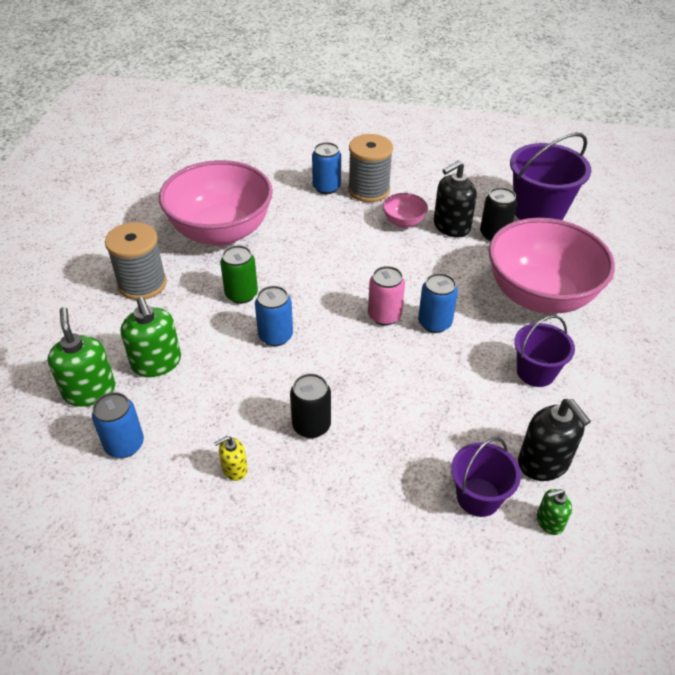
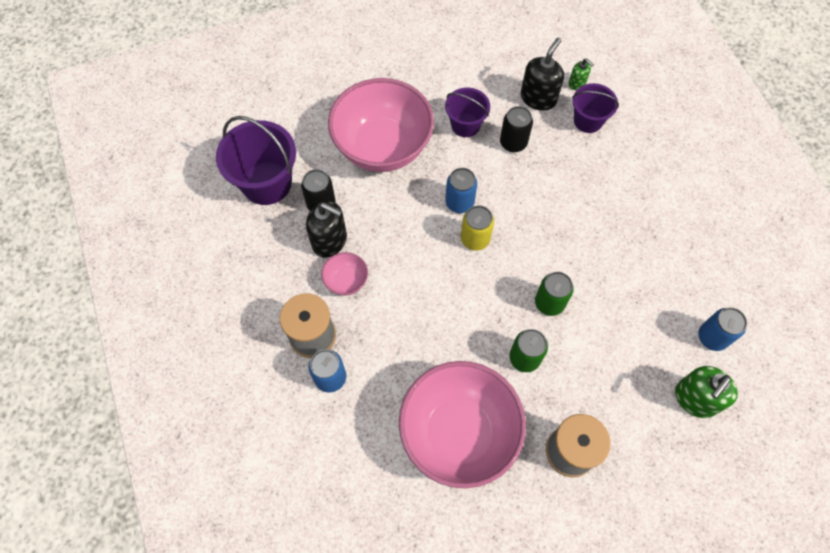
camera: 120 degrees left, 20 degrees up
(156, 363) = (636, 370): green soap dispenser -> none
(234, 469) = (673, 257): yellow soap dispenser -> none
(275, 336) = (549, 303): blue can -> green can
(311, 425) = (608, 232): black can -> black can (513, 143)
(384, 316) = (475, 239): pink can -> yellow can

